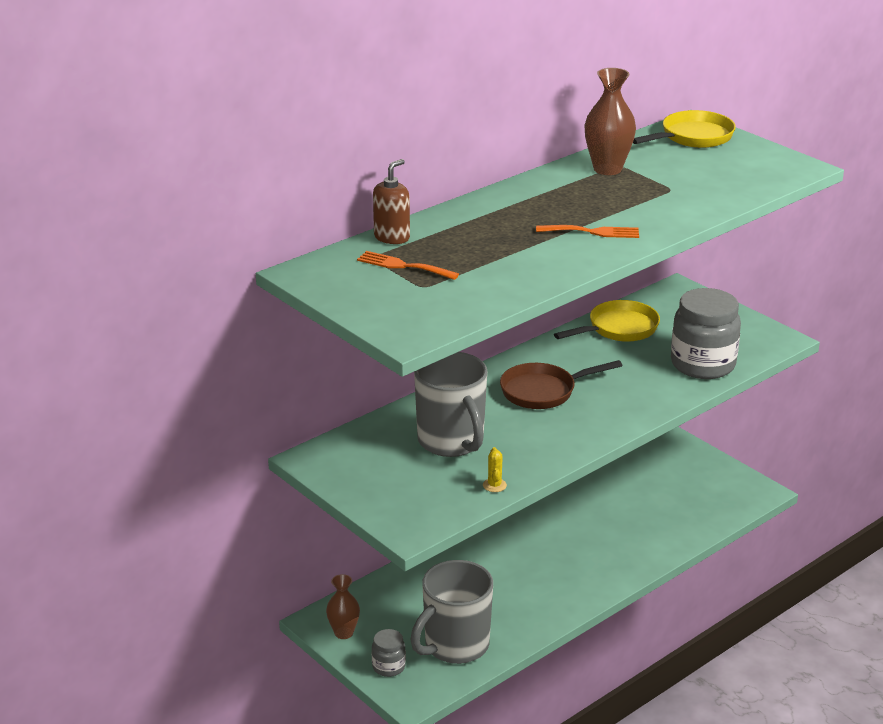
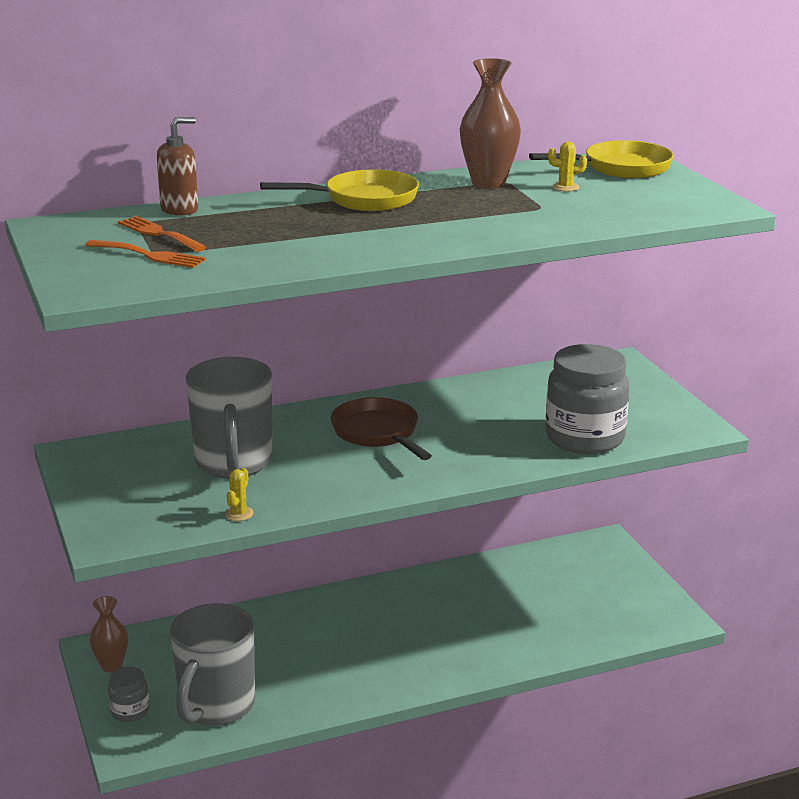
camera: 20 degrees right, 5 degrees down
(455, 646) = (215, 706): grey mug -> grey mug turned 45 degrees counterclockwise
(543, 391) = (378, 433): brown pan -> brown pan turned 60 degrees clockwise
(593, 232) = (403, 232): orange fork -> orange fork (149, 255)
(618, 329) = (517, 388): yellow pan -> yellow pan (364, 199)
(670, 164) = (565, 187): none -> yellow cactus

